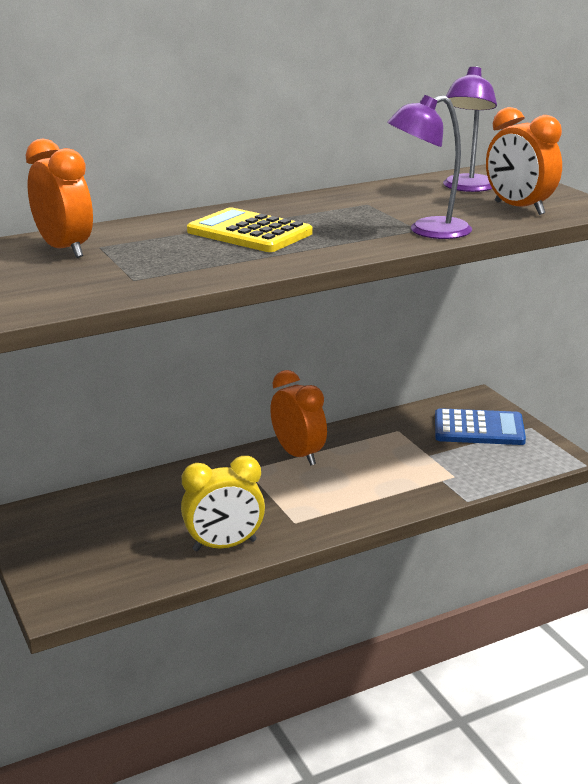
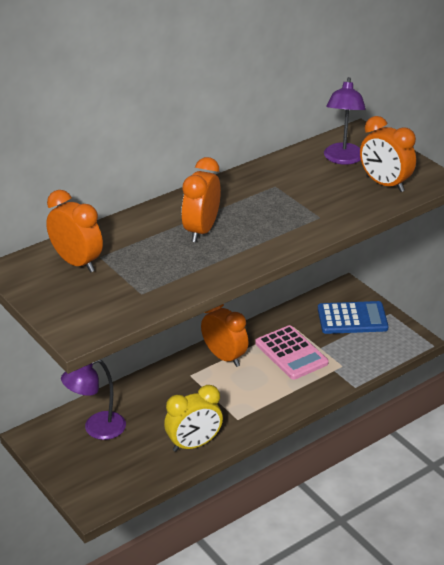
camera: 10 degrees left, 10 degrees up
(249, 232) = (201, 230): yellow calculator -> orange clock
(388, 458) = (291, 353): none -> pink calculator
(428, 231) = (327, 219): purple lamp -> purple lamp (96, 429)

